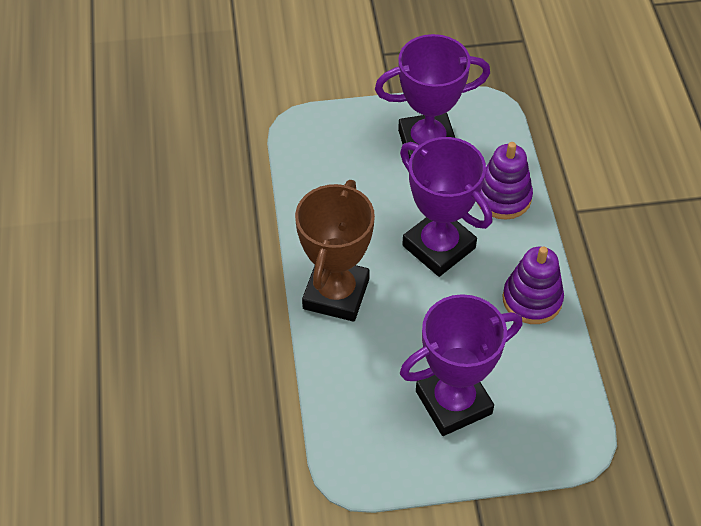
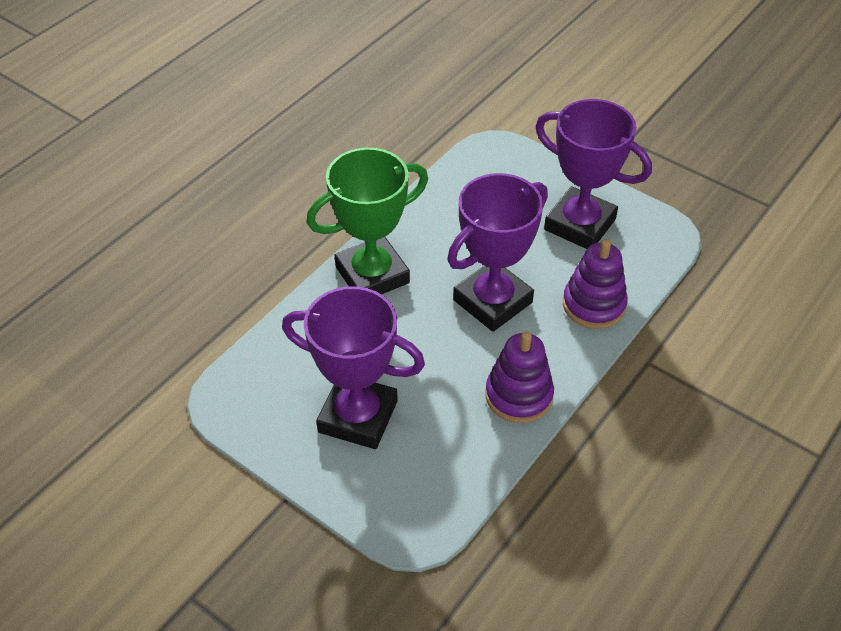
camera: 45 degrees right, 5 degrees down
(336, 294) = (372, 275): brown trophy -> green trophy
(438, 247) = (492, 301): purple trophy -> purple trophy turned 45 degrees clockwise

